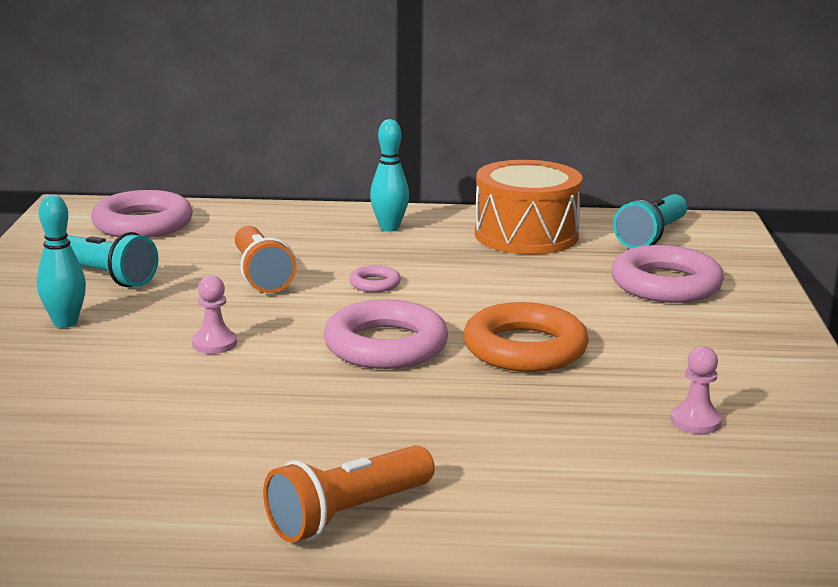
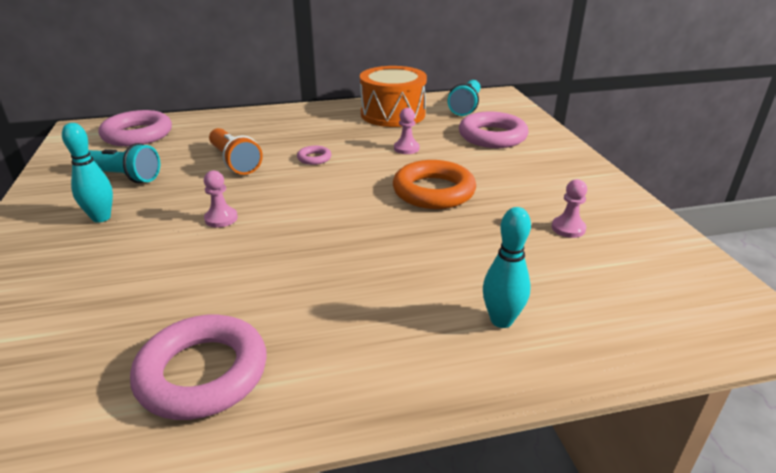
camera: 15 degrees left, 10 degrees up
(348, 514) = (380, 350): orange flashlight -> none
(385, 345) = (342, 202): pink ring -> pink ring (202, 373)
(389, 228) = (306, 119): turquoise bowling pin -> turquoise bowling pin (501, 320)
(518, 286) = (406, 148): none -> pink pawn

